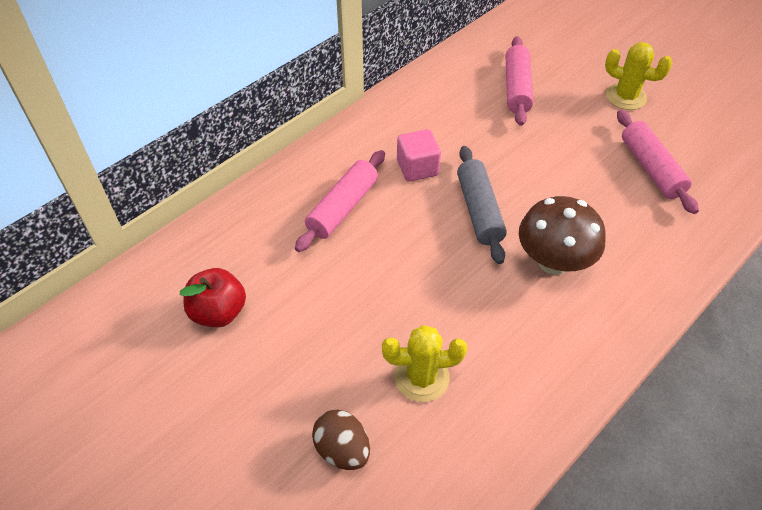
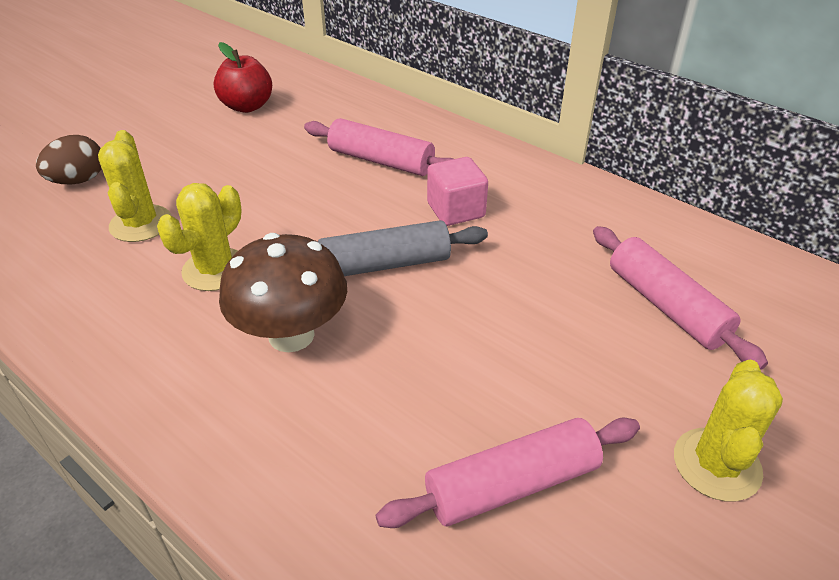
camera: 85 degrees right, 10 degrees down
(485, 313) = (215, 270): none -> yellow cactus
(517, 88) = (666, 306): pink rolling pin -> pink rolling pin turned 60 degrees clockwise

